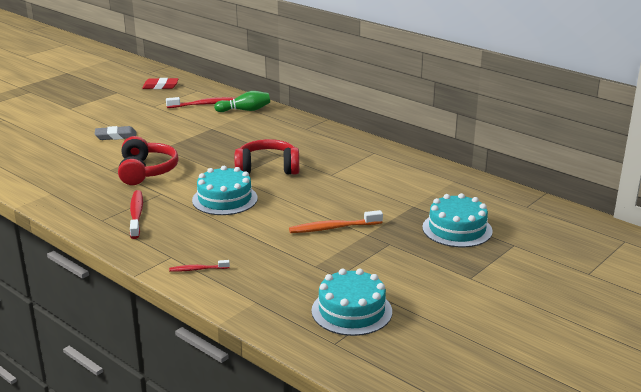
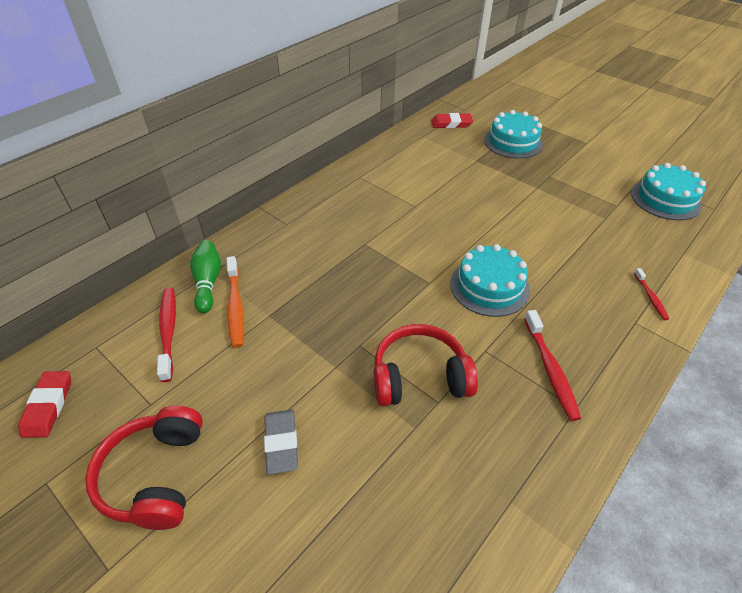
camera: 90 degrees left, 20 degrees up
(136, 214) = (550, 369): red toothbrush -> red toothbrush turned 90 degrees counterclockwise
(267, 168) = (403, 254): red headphones -> red headphones (156, 475)
(333, 228) = (532, 206): orange toothbrush -> orange toothbrush (235, 307)
(487, 197) = (451, 124): none -> red eraser

